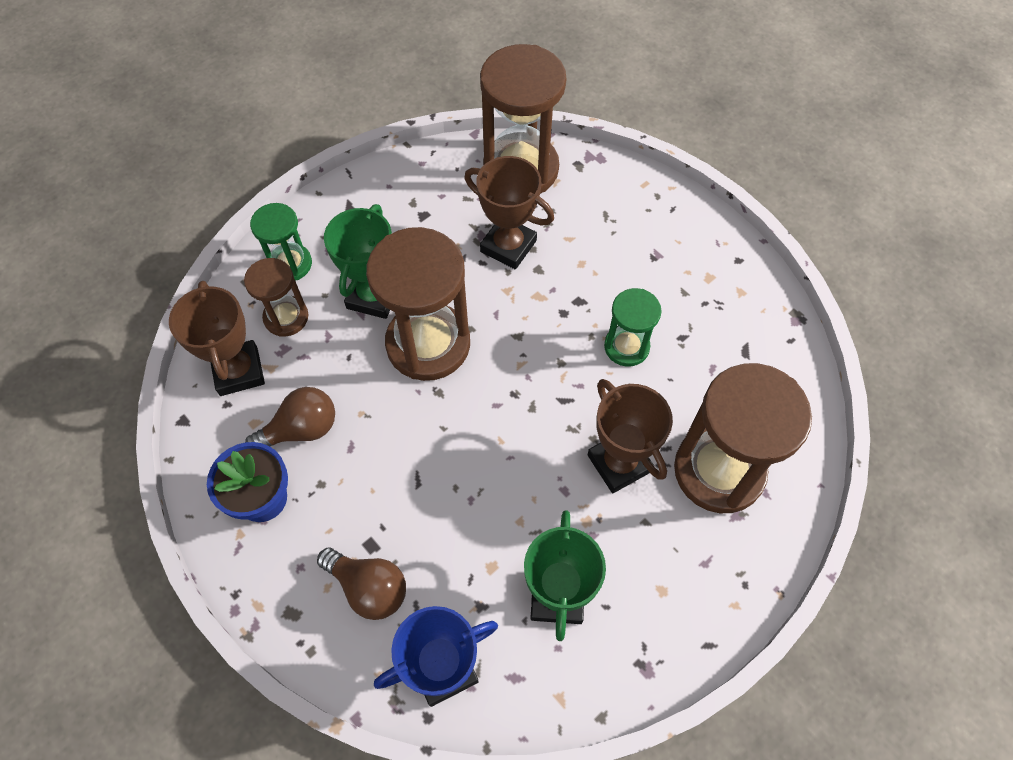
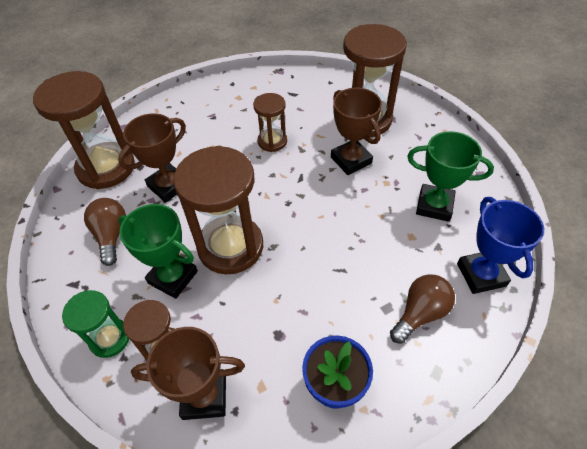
camera: 75 degrees left, 10 degrees down
(301, 429) = (278, 347): brown light bulb -> brown light bulb (111, 235)
(619, 463) = (351, 160): brown trophy -> brown trophy turned 75 degrees clockwise
(626, 347) = (272, 141): green hourglass -> brown hourglass

